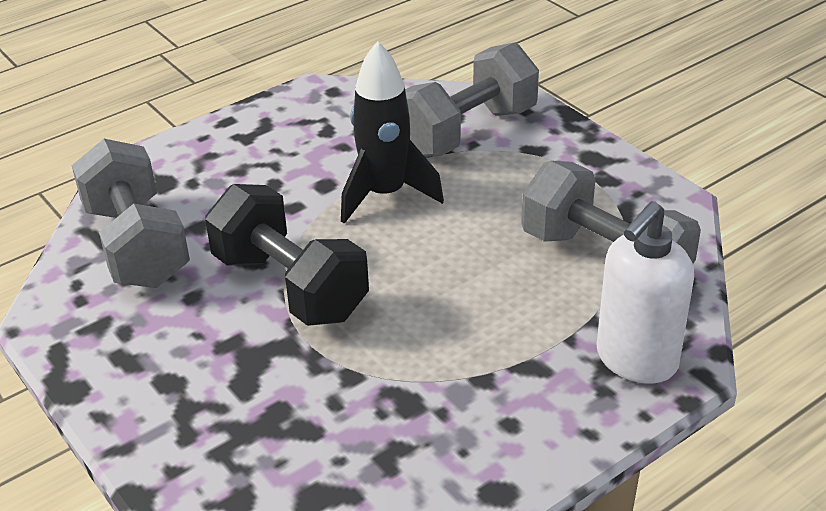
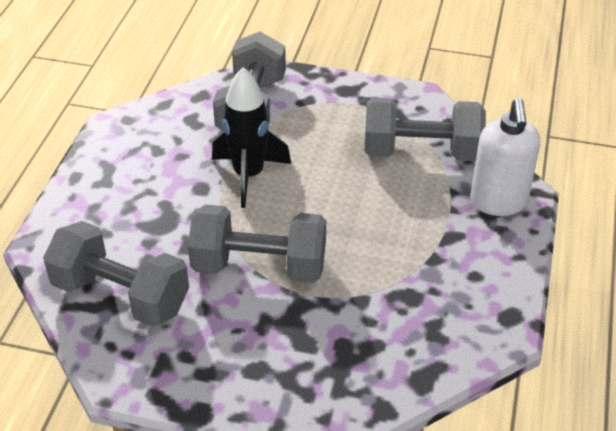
camera: 40 degrees left, 5 degrees up
(290, 286) = (259, 266): black dumbbell -> grey dumbbell

